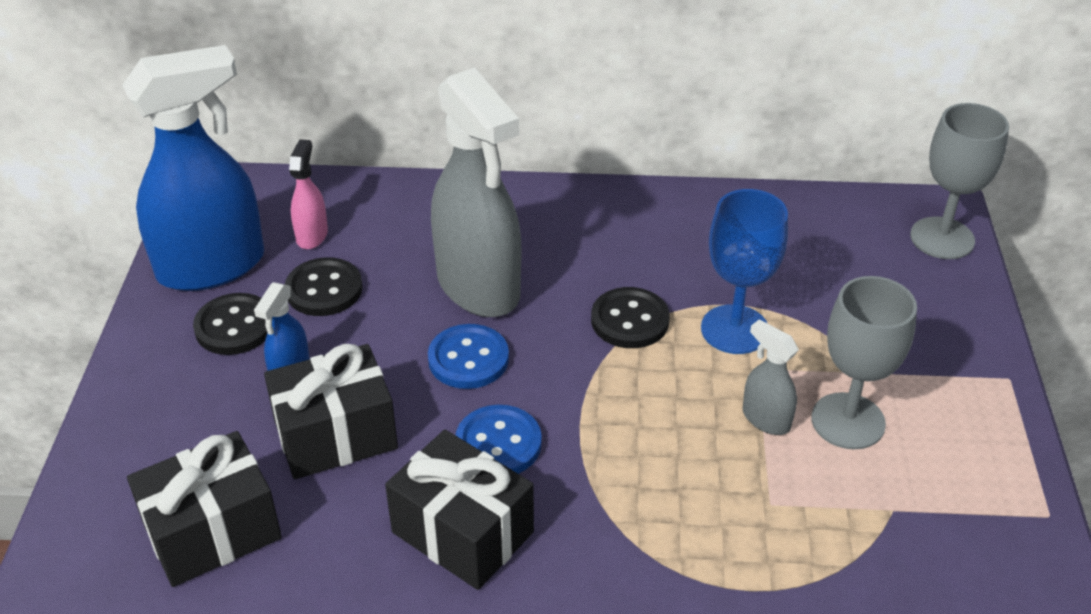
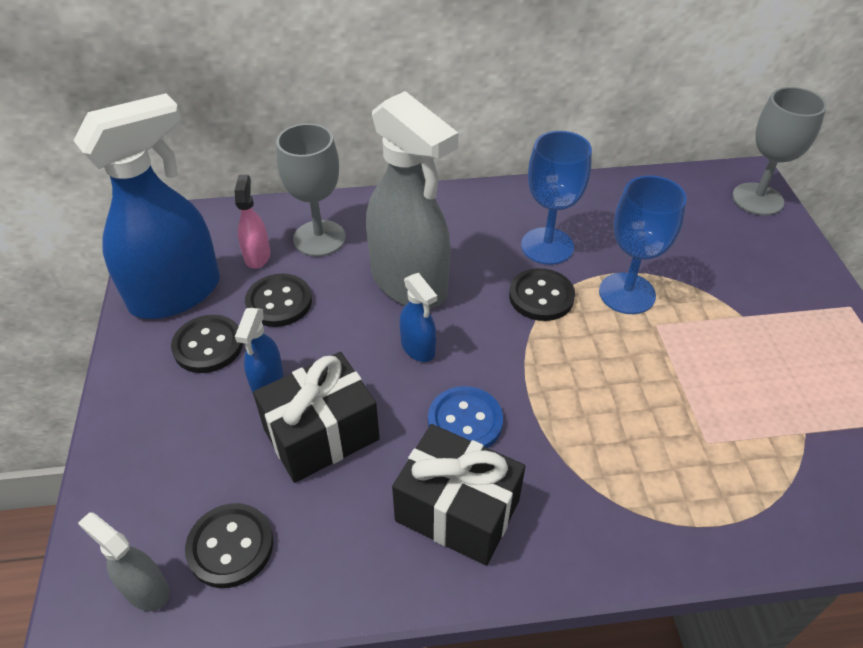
camera: 10 degrees left, 5 degrees up
(212, 531) = (230, 546): black gift -> black button
(468, 359) = (418, 348): blue button -> blue spray bottle
(656, 264) = (547, 246): none -> blue goblet
(765, 419) = (677, 367): grey spray bottle -> grey spray bottle (146, 589)
(848, 421) = (742, 360): grey goblet -> grey goblet (319, 238)

